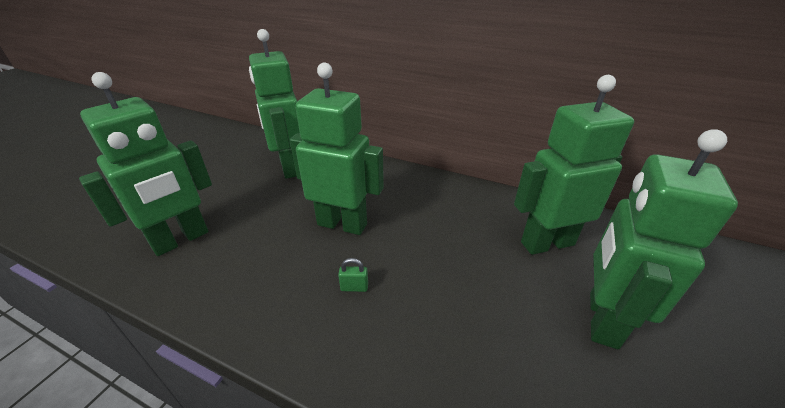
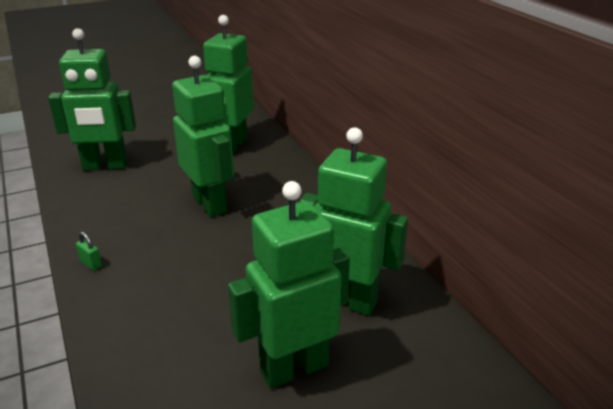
camera: 40 degrees right, 5 degrees down
(354, 287) = (160, 247): green padlock -> green padlock (91, 264)

